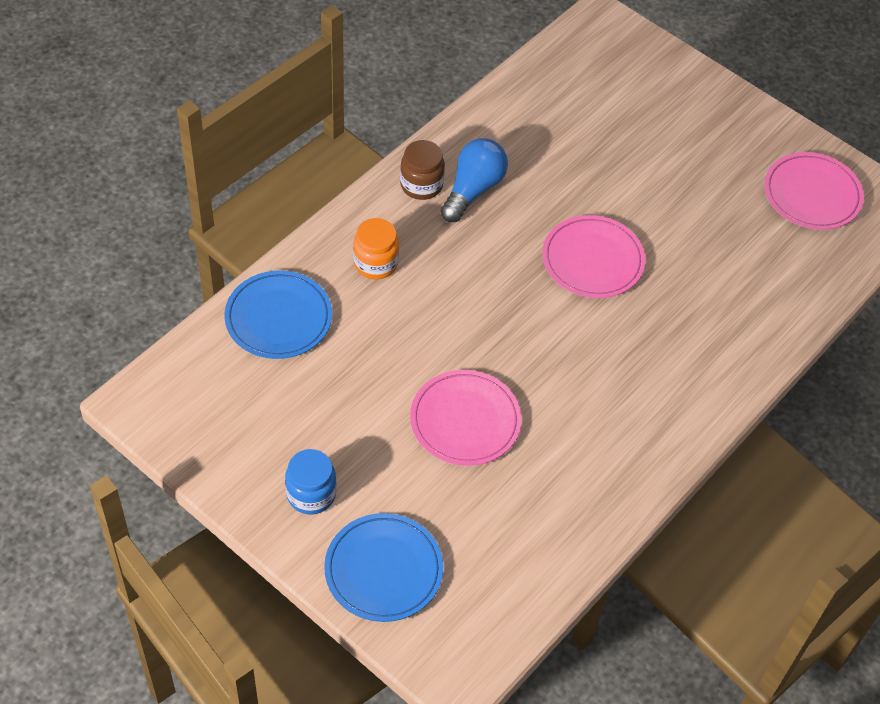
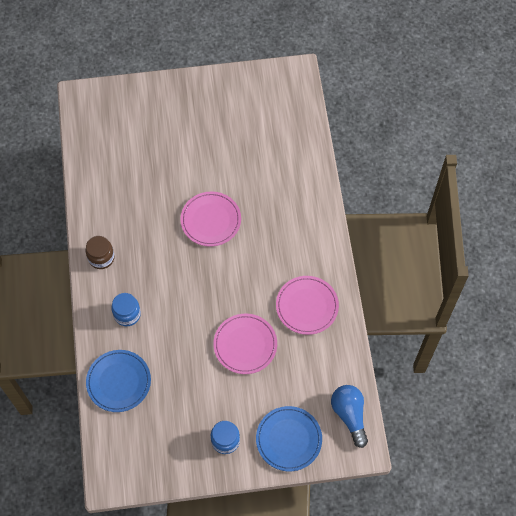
camera: 45 degrees left, 10 degrees up
(375, 263) = (127, 314): orange jar -> blue jar
(473, 190) = (125, 238): blue light bulb -> blue light bulb (349, 415)
(812, 195) = (259, 100): pink plate -> pink plate (307, 306)

